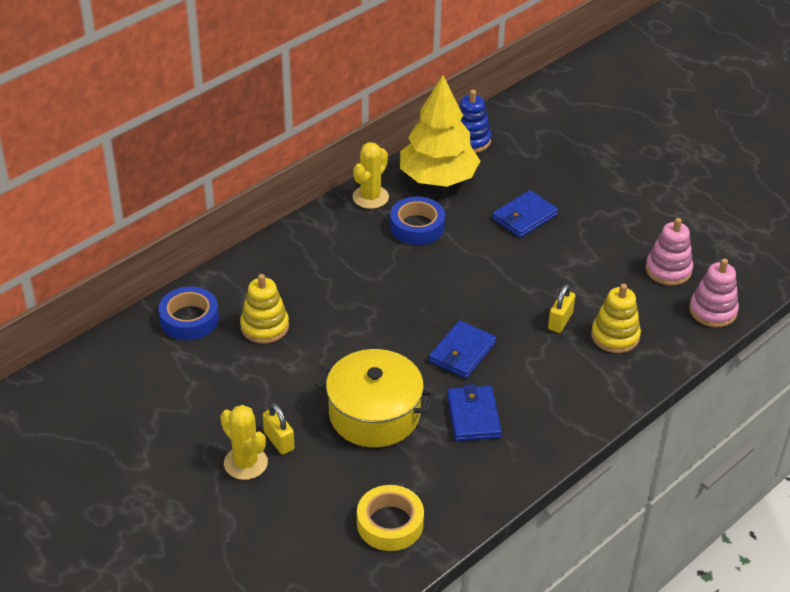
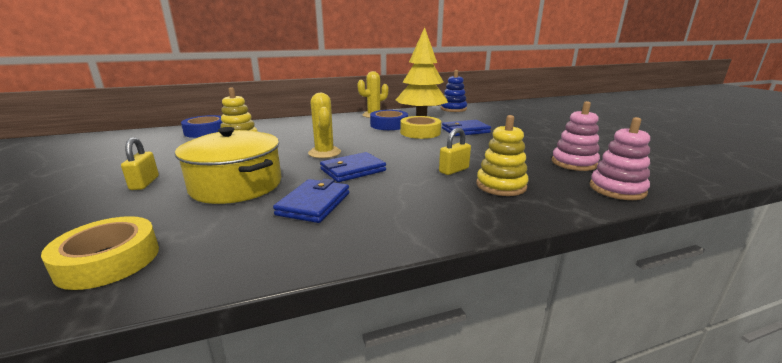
camera: 25 degrees right, 20 degrees down
(245, 463) = (98, 188): yellow cactus -> yellow cactus (324, 153)
(472, 239) = (420, 132): none -> yellow tape

